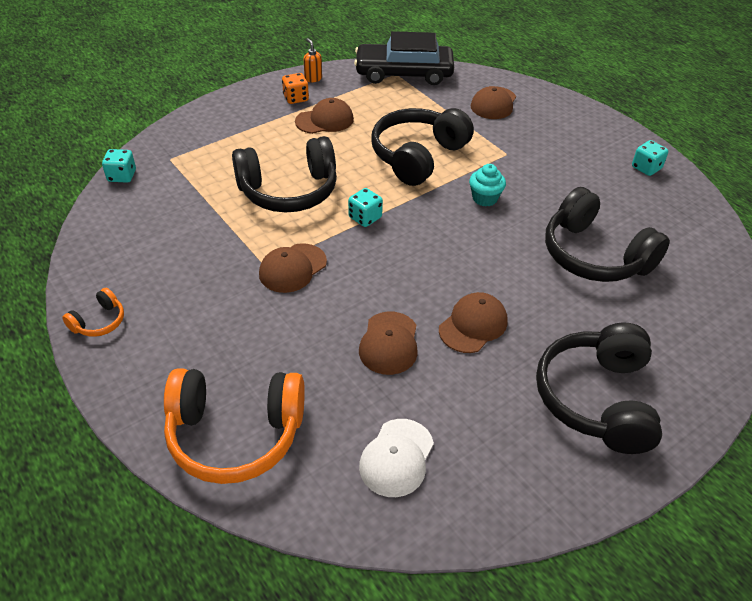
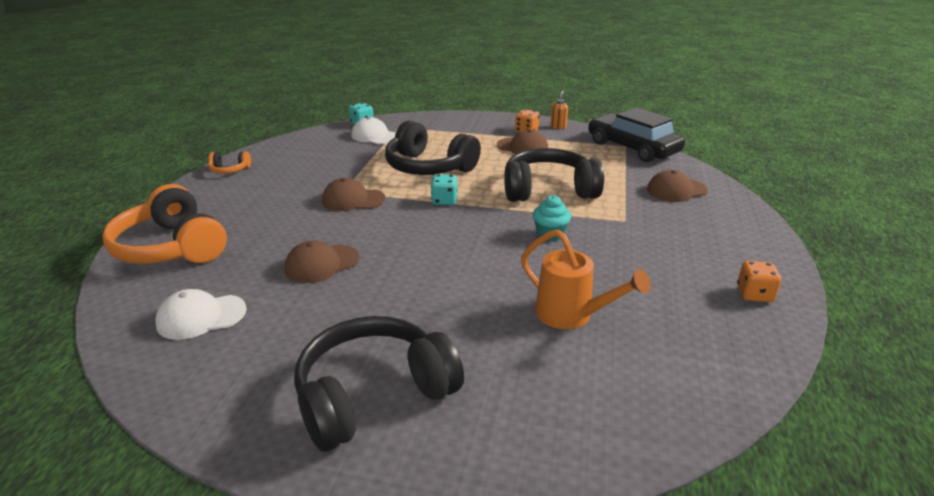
camera: 50 degrees right, 15 degrees down
(168, 184) = (375, 136): none -> white cap
(473, 325) = (388, 290): brown cap -> none
(595, 255) = (571, 315): black headphones -> orange watering can
(646, 168) = (754, 294): turquoise dice -> orange dice

